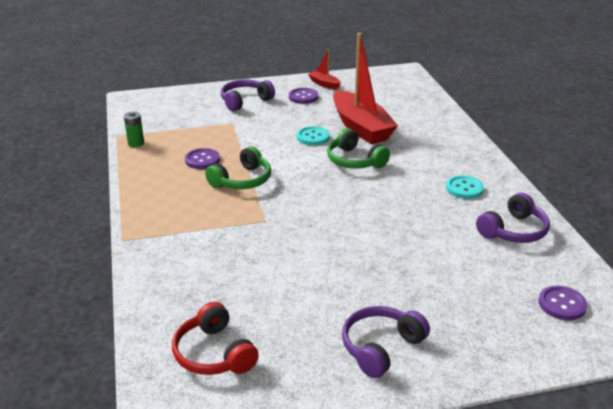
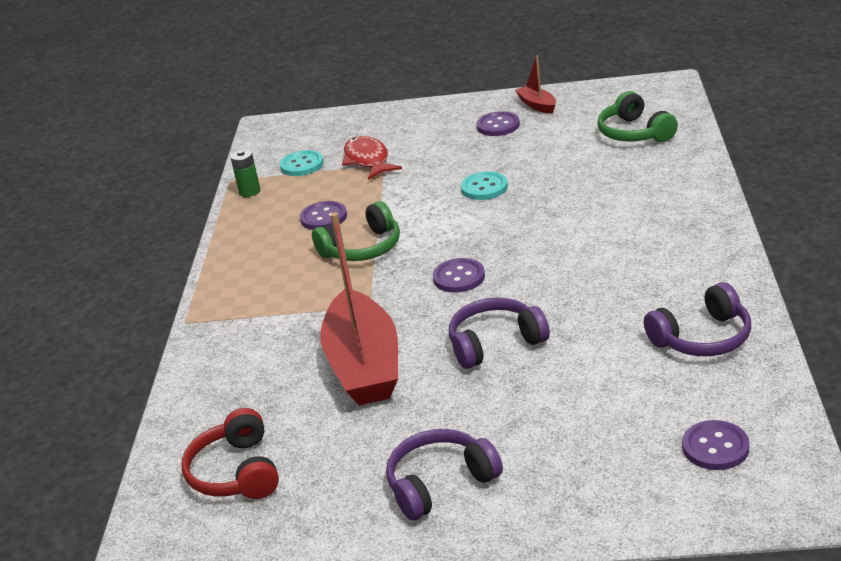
camera: 20 degrees right, 0 degrees up
(219, 120) = (368, 160): none -> red fish
(245, 101) = (415, 132): purple headphones -> purple headphones (495, 343)
(323, 198) = (459, 277): none -> purple button
(355, 160) = (526, 224): green headphones -> green headphones (634, 133)
(361, 127) = (558, 174): red boat -> red boat (364, 365)
(464, 188) = (663, 272): turquoise button -> turquoise button (302, 165)

